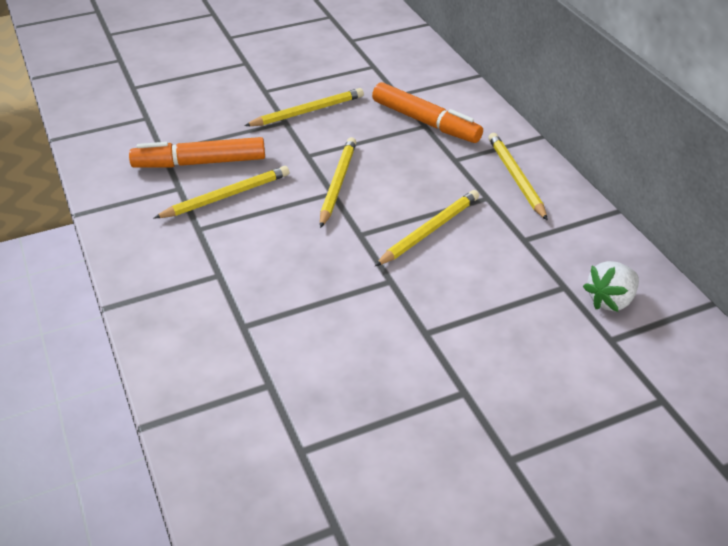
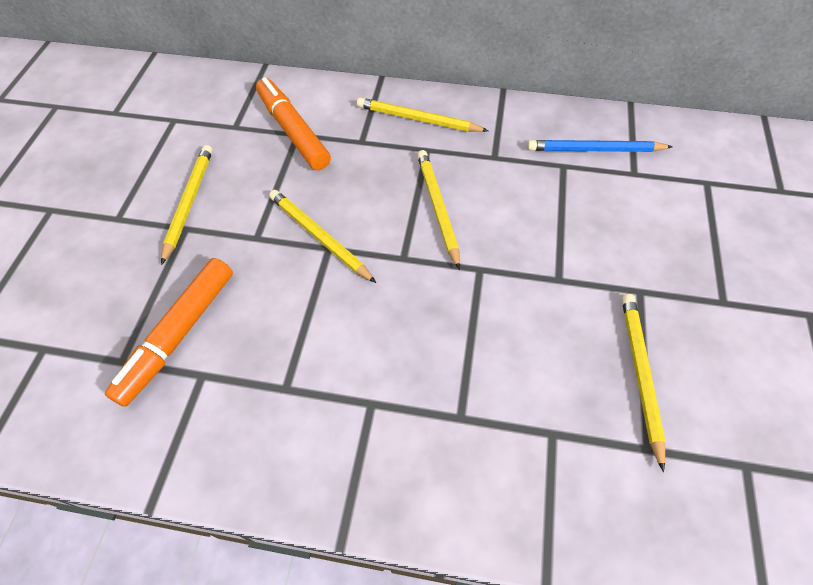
camera: 55 degrees left, 15 degrees up
(226, 196) = (256, 337): yellow pencil -> yellow pencil (640, 374)
(425, 122) = (293, 131): orange marker -> orange marker turned 105 degrees counterclockwise
(610, 300) = (595, 150): white strawberry -> blue pencil

